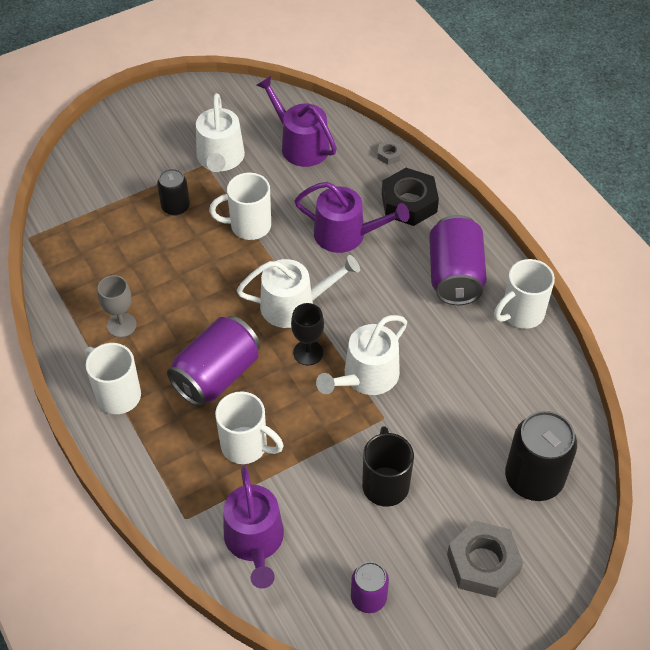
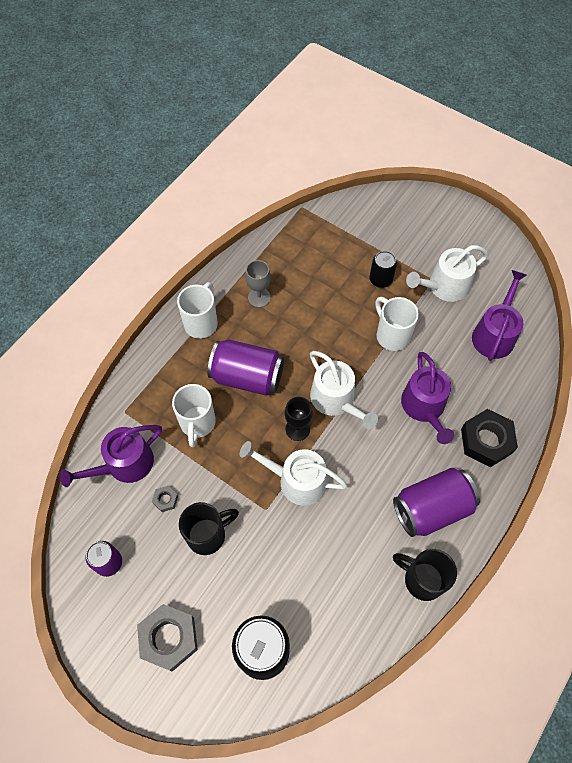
camera: 65 degrees right, 10 degrees up
(389, 155) = (527, 404): grey nut -> grey nut (165, 500)
(521, 314) = (422, 579): white mug -> black mug

